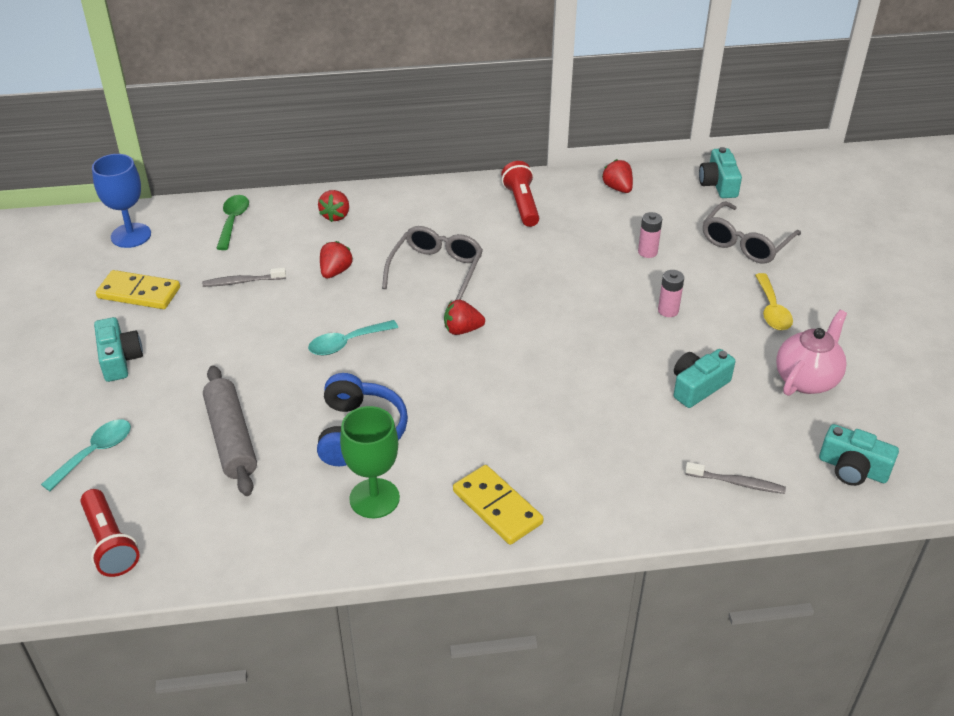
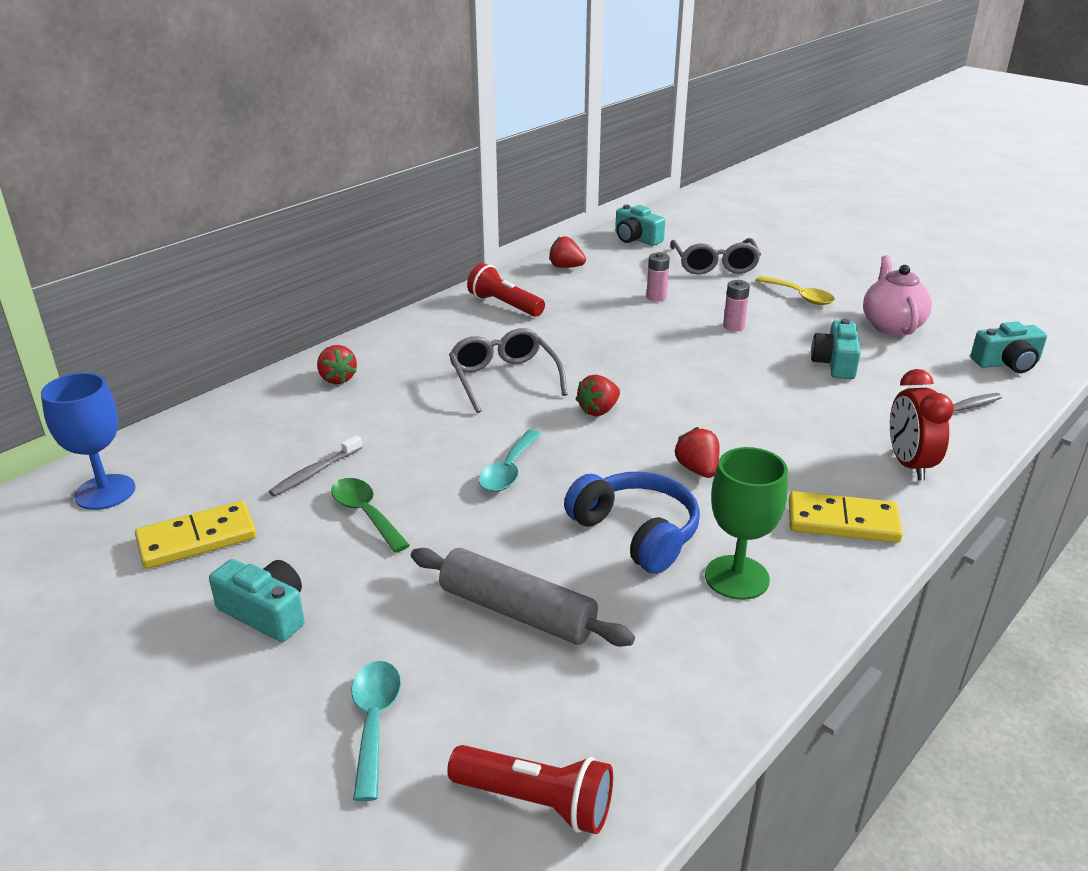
camera: 40 degrees left, 10 degrees down
(233, 221) = (224, 428): green spoon -> green spoon (366, 514)
(335, 271) = (406, 421): red strawberry -> red strawberry (697, 470)
(614, 498) = (908, 464): none -> red clock

